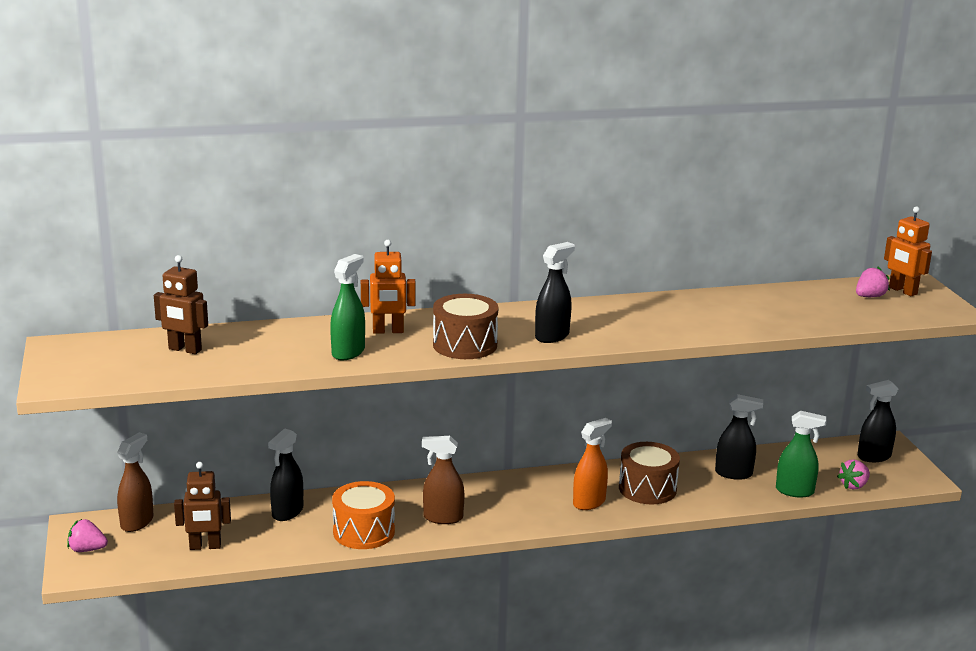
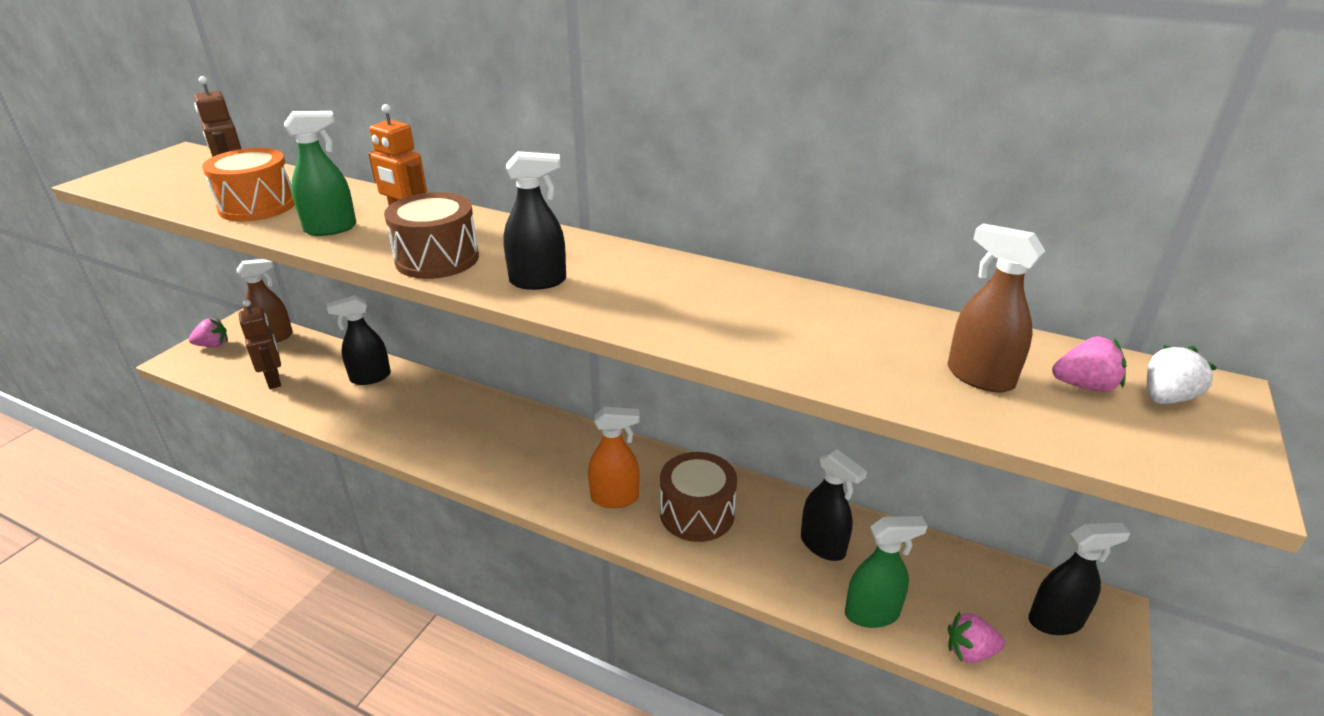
camera: 40 degrees right, 10 degrees up
(87, 549) = (213, 345): pink strawberry -> pink strawberry turned 120 degrees clockwise
(205, 546) = (274, 380): brown robot -> brown robot turned 150 degrees counterclockwise
(364, 532) = (389, 425): orange drum -> orange drum (257, 206)
(443, 518) = (466, 444): brown spray bottle -> brown spray bottle (979, 377)
(795, 491) = (872, 614): green spray bottle -> green spray bottle turned 60 degrees counterclockwise
(873, 457) = (1055, 621): black spray bottle -> black spray bottle turned 150 degrees clockwise
(902, 291) = (1166, 398): orange robot -> white strawberry

